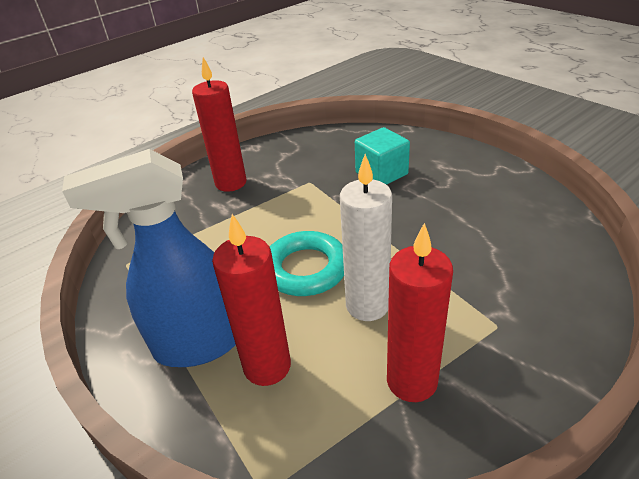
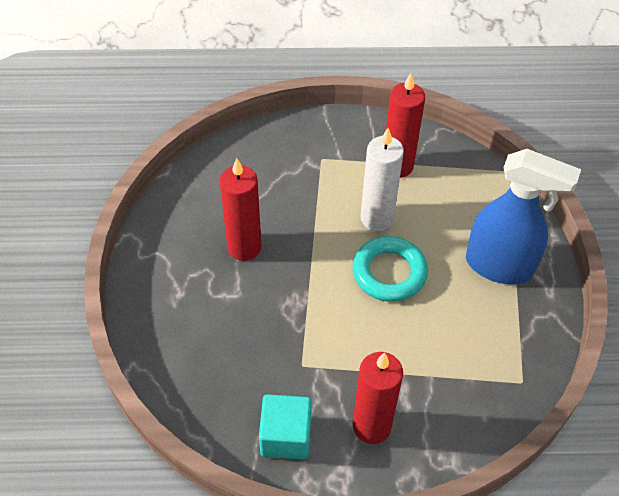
camera: 145 degrees left, 15 degrees up
(267, 366) = (466, 224): red candle -> red candle (244, 247)
(381, 174) = (235, 324): turquoise cube -> turquoise cube (286, 436)

